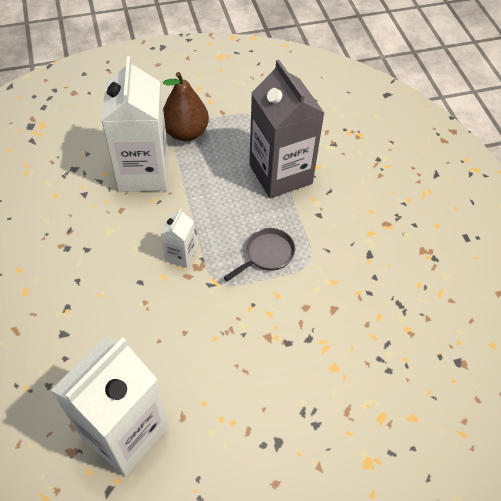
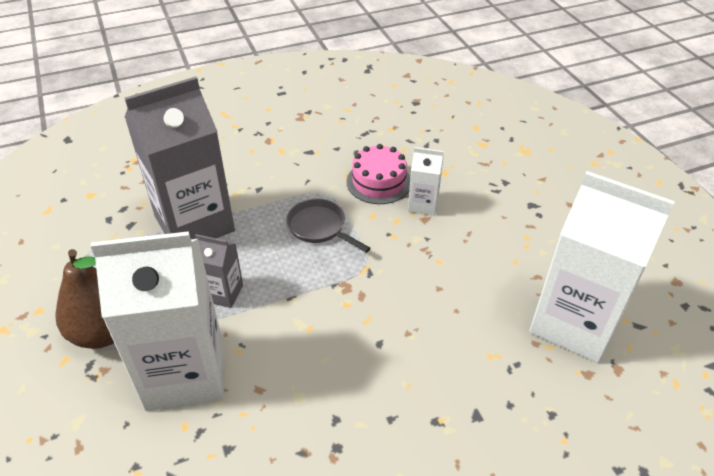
camera: 95 degrees left, 10 degrees down
(180, 255) = (331, 307): white carton -> white carton (423, 205)
(206, 191) = (223, 293): none -> grey carton
(322, 306) = (378, 182): none -> pink cake

